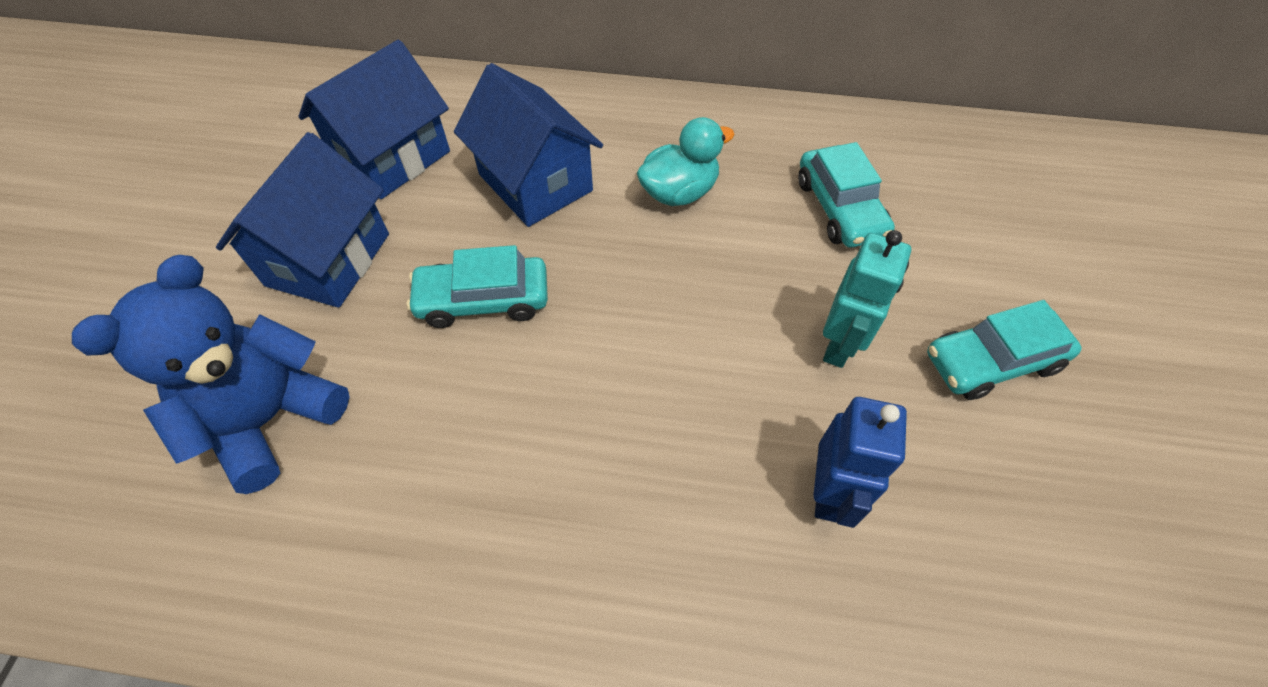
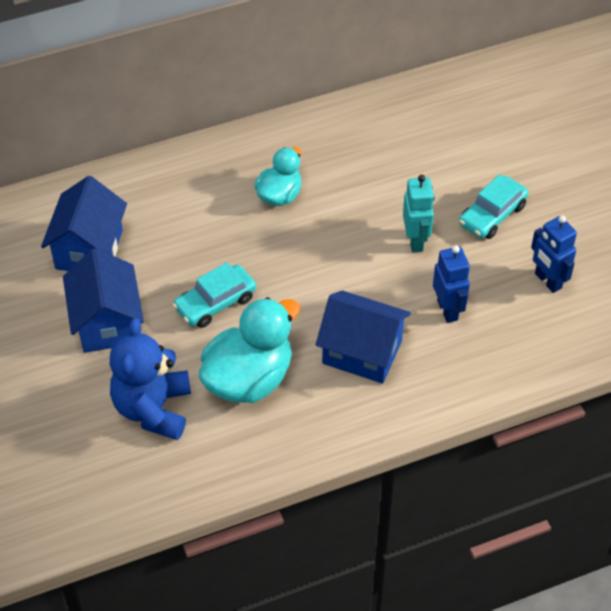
camera: 30 degrees left, 5 degrees down
(436, 444) = (249, 379): none -> turquoise duck
(535, 183) = (191, 226): blue house -> blue house (362, 352)
(839, 208) = (375, 166): turquoise car -> none
(1046, 531) = (547, 281): none -> blue robot

